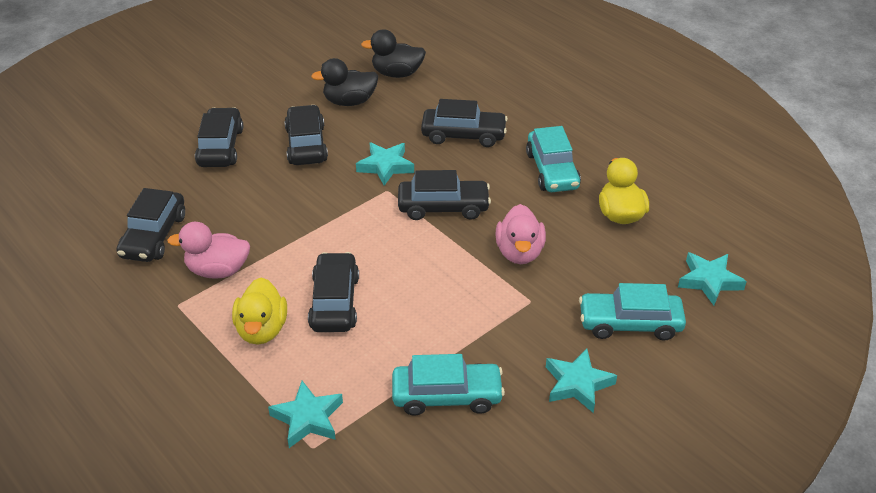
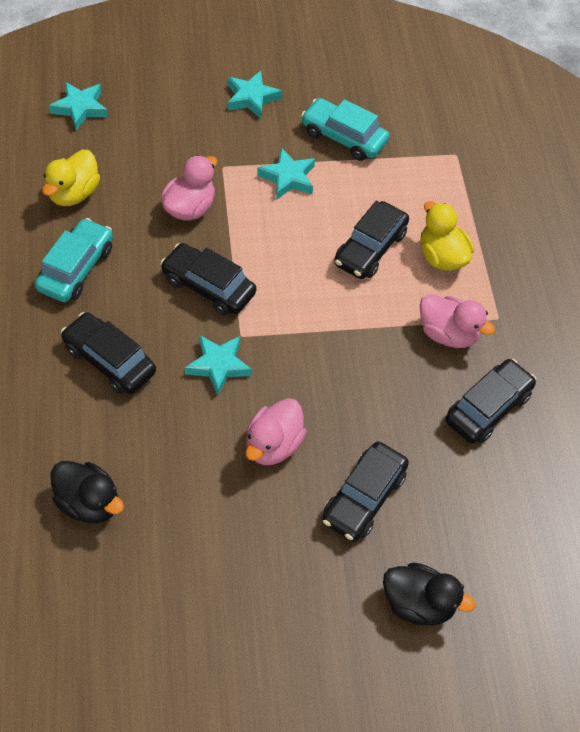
camera: 150 degrees left, 15 degrees up
(262, 330) = (441, 257): yellow duck -> yellow duck turned 60 degrees counterclockwise
(306, 145) = (273, 445): black car -> pink duck
(308, 418) = (448, 173): turquoise star -> turquoise star (288, 178)
(349, 101) = (179, 486): black duck -> black duck (418, 603)
(630, 323) = (172, 113): turquoise car -> none

